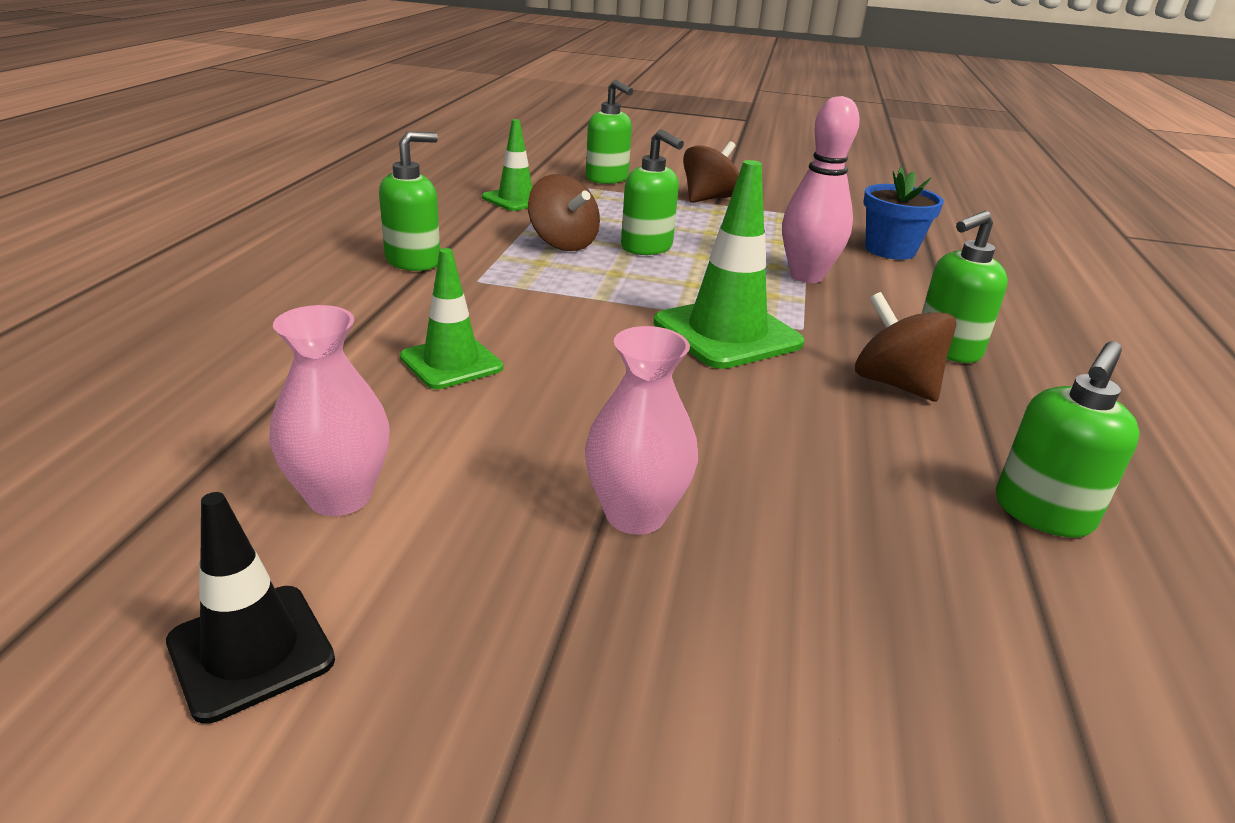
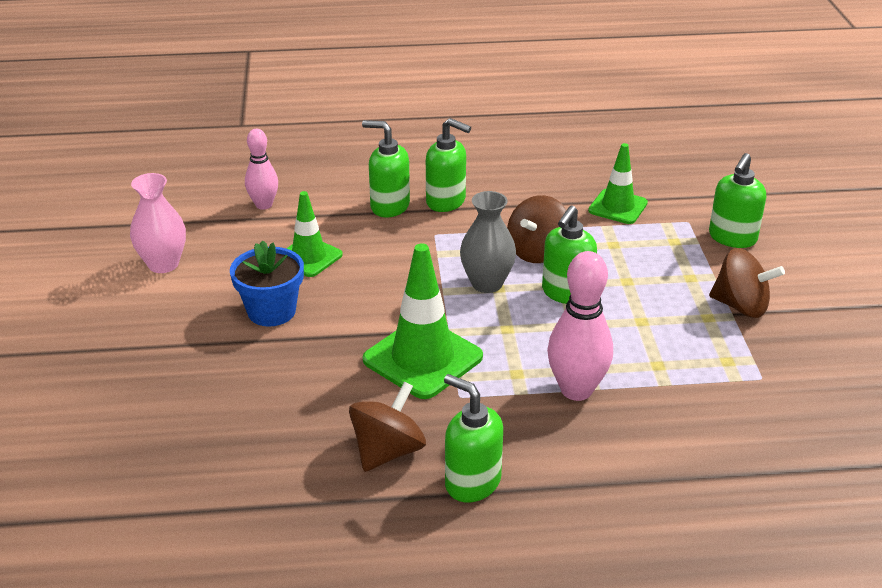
camera: 75 degrees right, 5 degrees up
(251, 651) = (61, 278): black traffic cone -> none
(263, 373) = (264, 205): none -> pink bowling pin
(603, 276) = (487, 283): none -> grey vase
(635, 515) = (179, 355): pink vase -> none
(890, 250) = (704, 443): blue flower pot -> blue flower pot (271, 311)
(1042, 513) = (236, 523): green soap dispenser -> green soap dispenser (389, 206)

